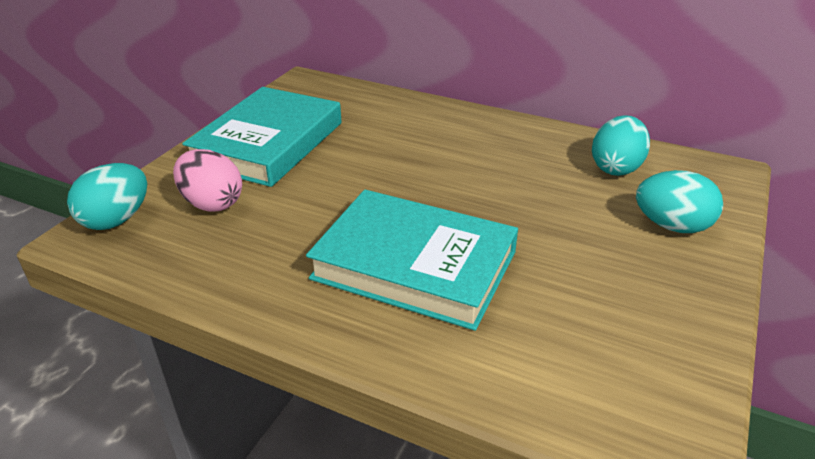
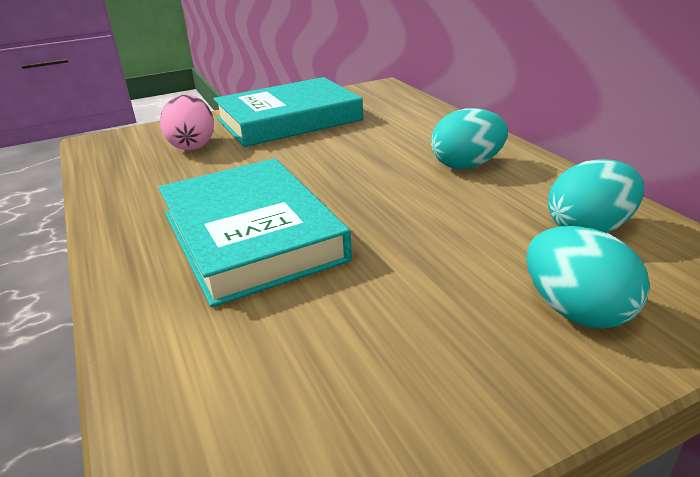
camera: 40 degrees right, 5 degrees down
(116, 220) = (129, 138): turquoise egg -> turquoise egg (466, 165)

